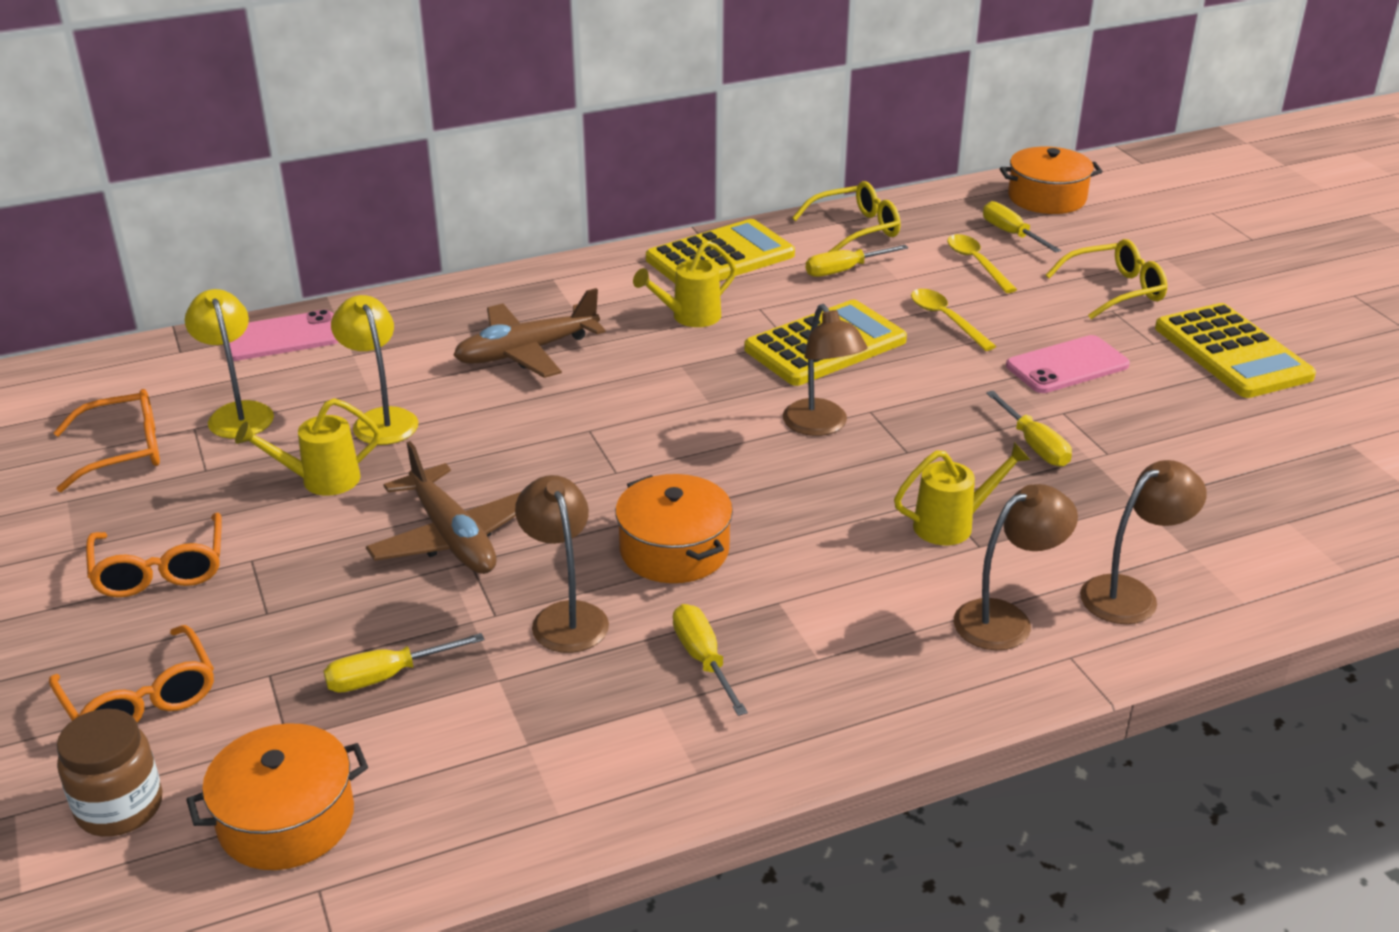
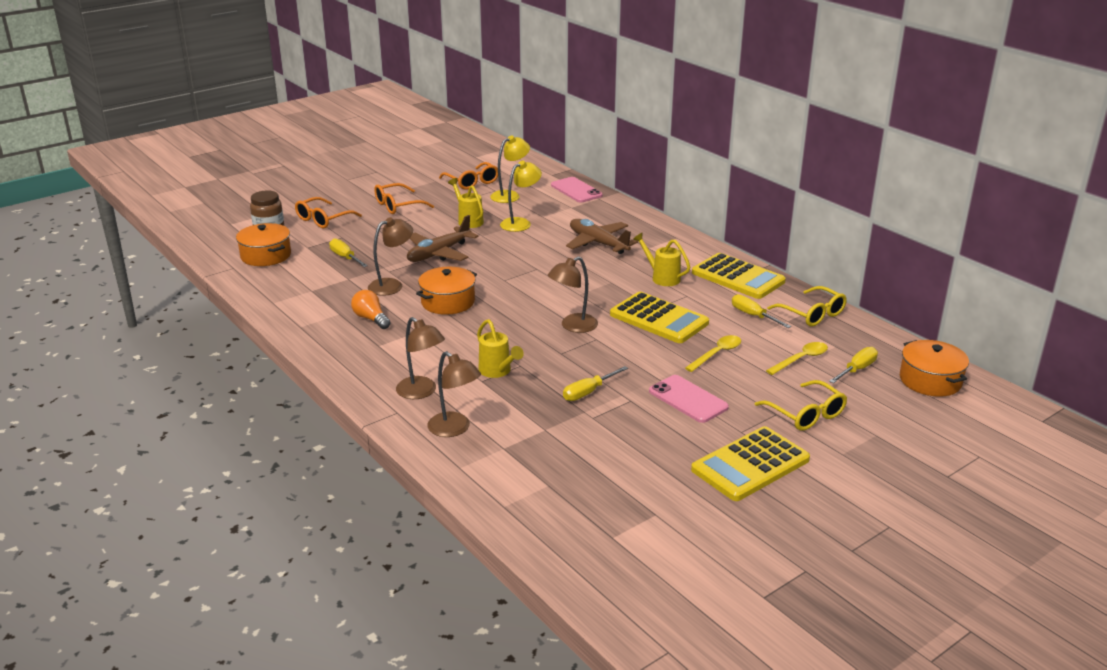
camera: 75 degrees right, 5 degrees down
(703, 659) = (371, 319): yellow screwdriver -> orange light bulb

